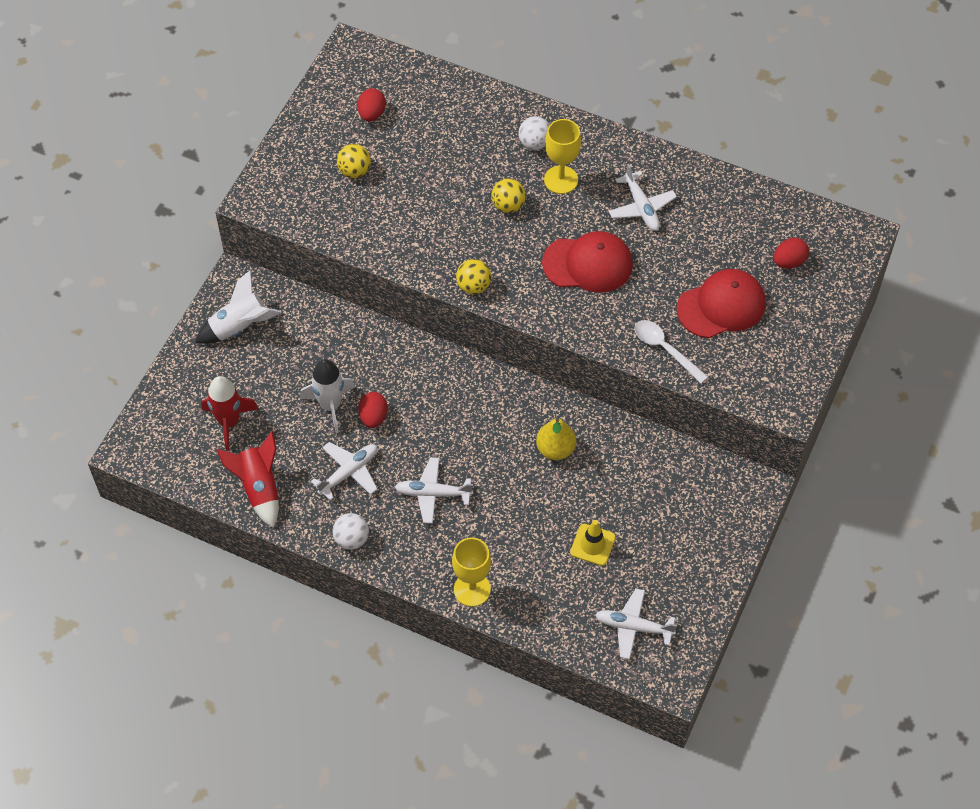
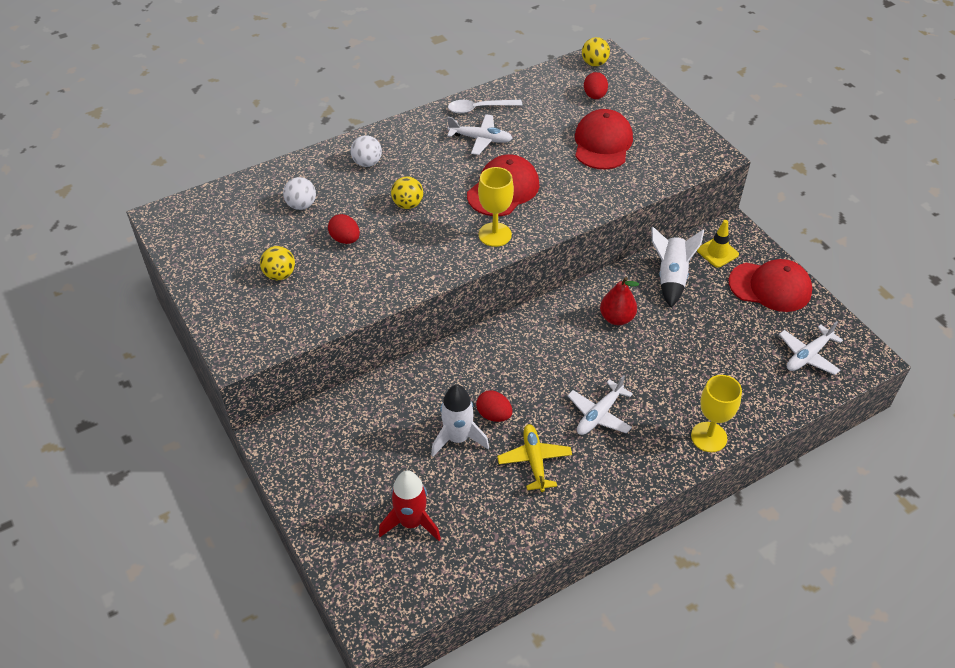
camera: 55 degrees left, 10 degrees down
(239, 326) = (320, 461): white rocket -> white rocket (671, 277)
(259, 487) = (498, 536): red rocket -> none
(349, 472) = (534, 460): white plane -> yellow plane
(351, 539) = (602, 494): white ball -> white ball (301, 205)
(372, 114) = (237, 236): red egg -> red egg (345, 239)
(473, 286) = (462, 261): yellow ball -> yellow ball (594, 63)
(555, 449) = (616, 318): yellow pear -> red pear
(561, 180) = (414, 166): yellow goblet -> yellow goblet (495, 234)
(592, 545) = (718, 341): yellow traffic cone -> yellow traffic cone (717, 252)
(665, 349) = (615, 188): white spoon -> white spoon (479, 108)
(700, 556) = (770, 287): none -> red cap

